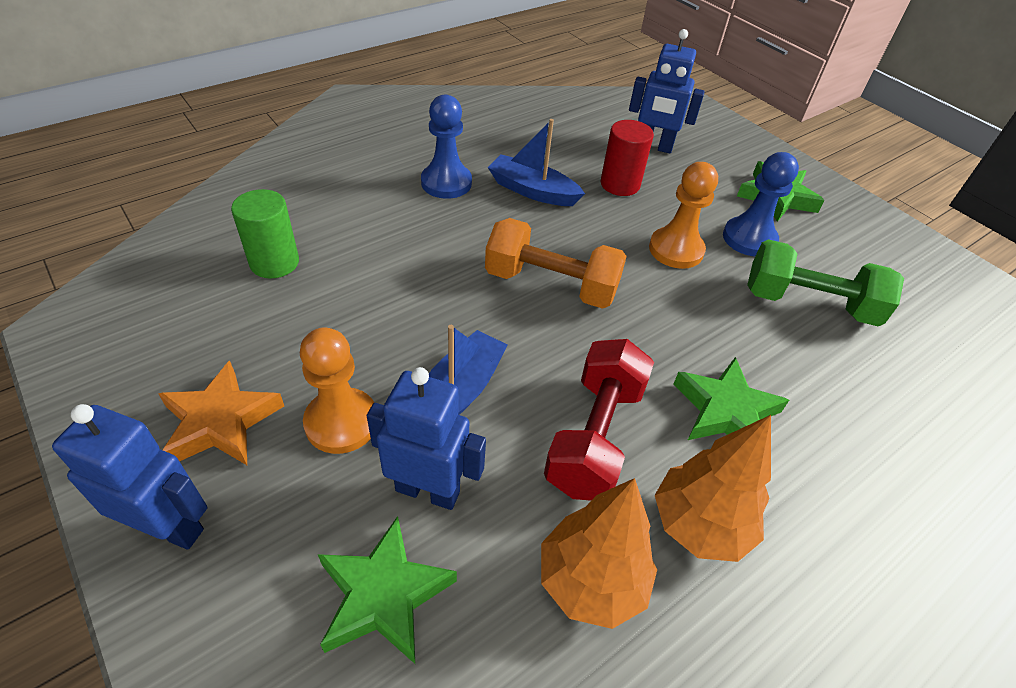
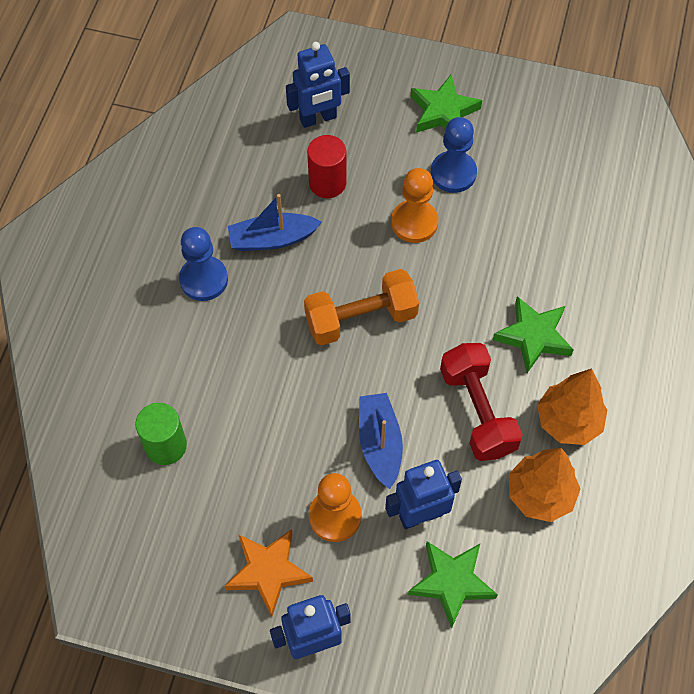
camera: 35 degrees left, 15 degrees up
(809, 303) = (527, 208): green dumbbell -> none

